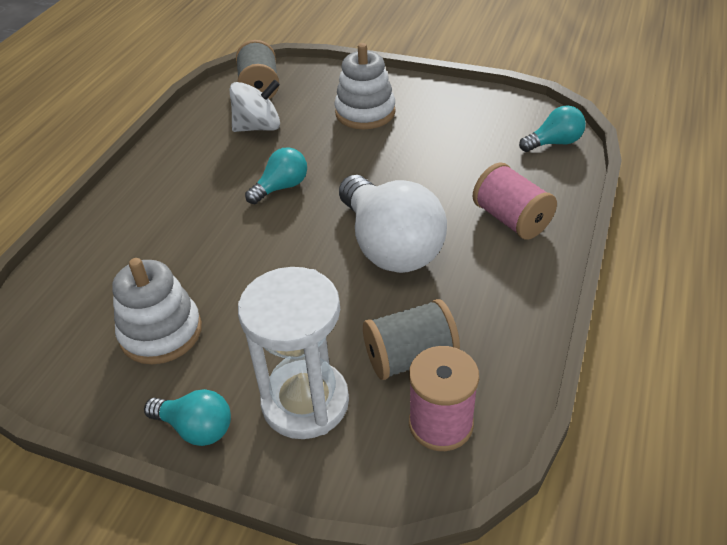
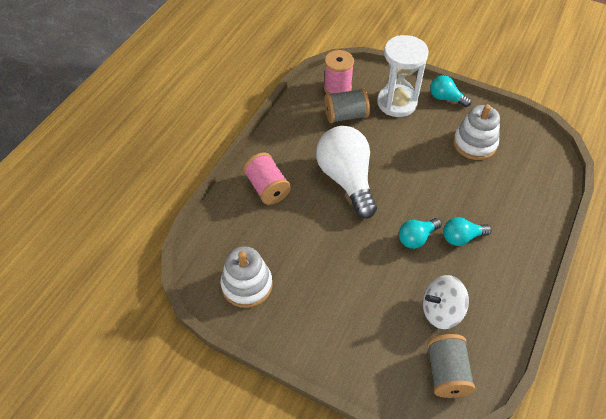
camera: 175 degrees left, 10 degrees up
(365, 112) = (348, 315): white stacking toy -> white stacking toy (247, 285)
(554, 143) = (209, 252): turquoise light bulb -> turquoise light bulb (461, 237)

